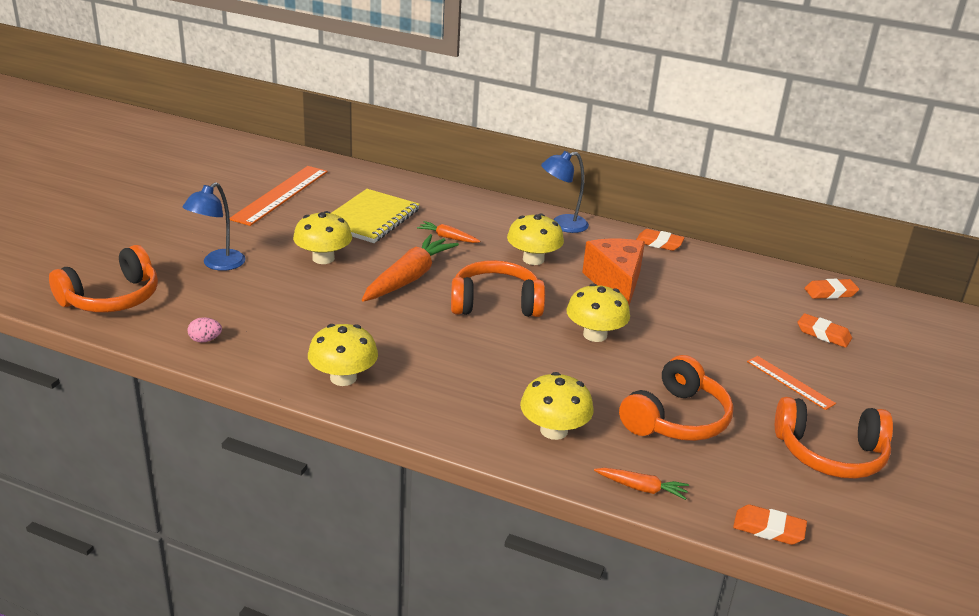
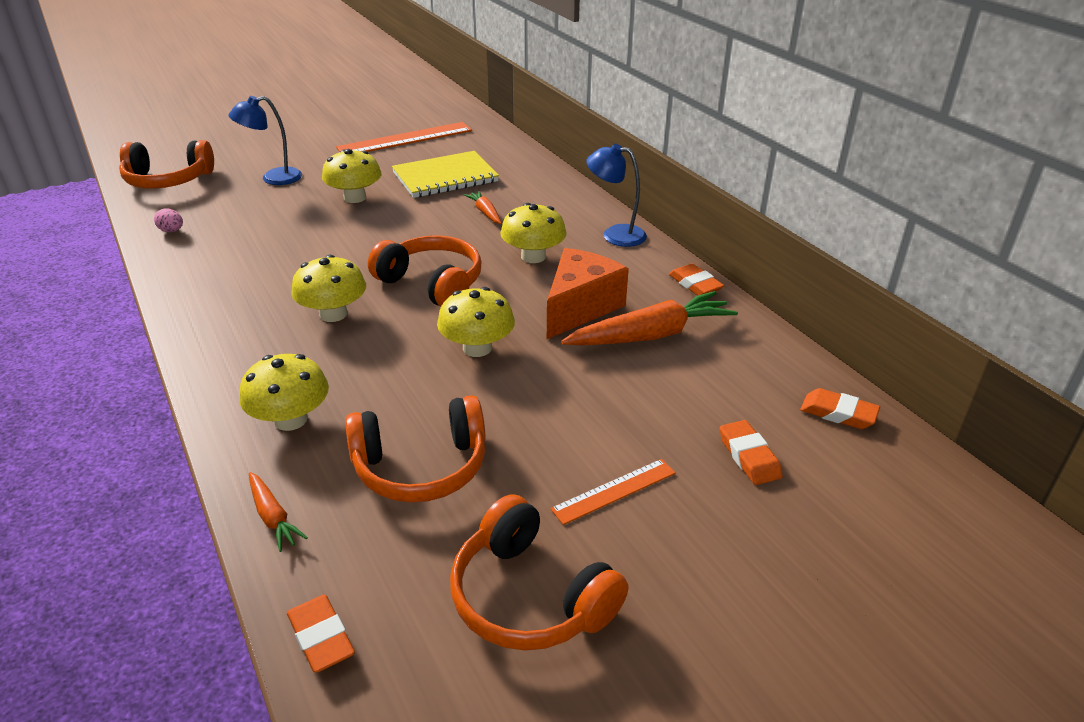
camera: 40 degrees right, 5 degrees up
(343, 378) = (210, 297): yellow mushroom -> yellow mushroom (333, 314)
(409, 278) = (395, 236): orange carrot -> orange carrot (651, 335)
(790, 382) = (614, 491): orange ruler -> orange ruler turned 60 degrees clockwise

